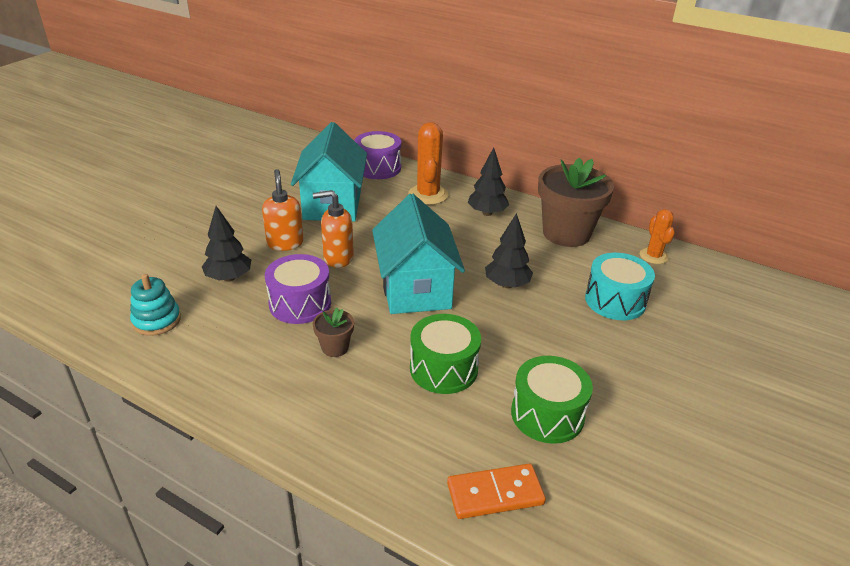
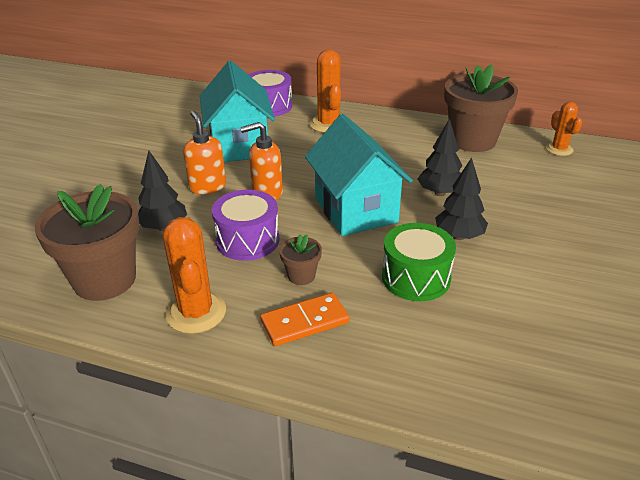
camera: 10 degrees left, 0 degrees up
(157, 320) = (104, 280): turquoise stacking toy -> brown flower pot
(224, 367) = (196, 312): none -> orange cactus
(487, 213) = (391, 133): black tree -> black tree (459, 236)
(495, 494) = (518, 384): orange domino -> orange domino (305, 322)
(547, 414) = (531, 302): green drum -> none
(615, 300) = (544, 192): turquoise drum -> none

